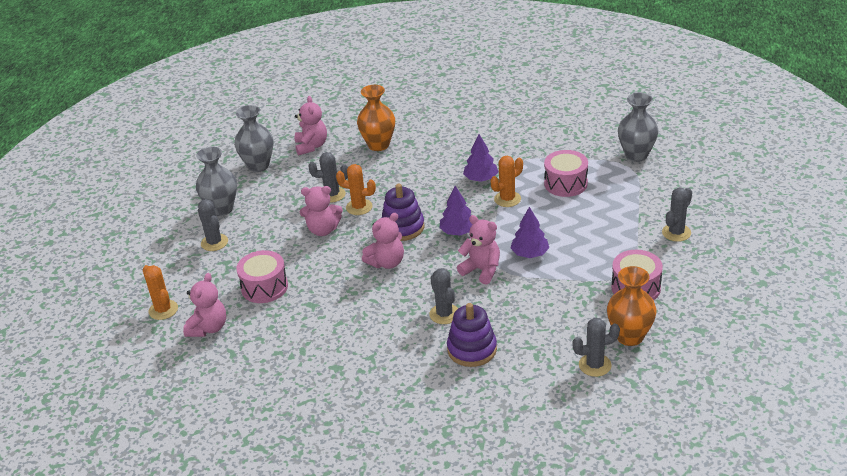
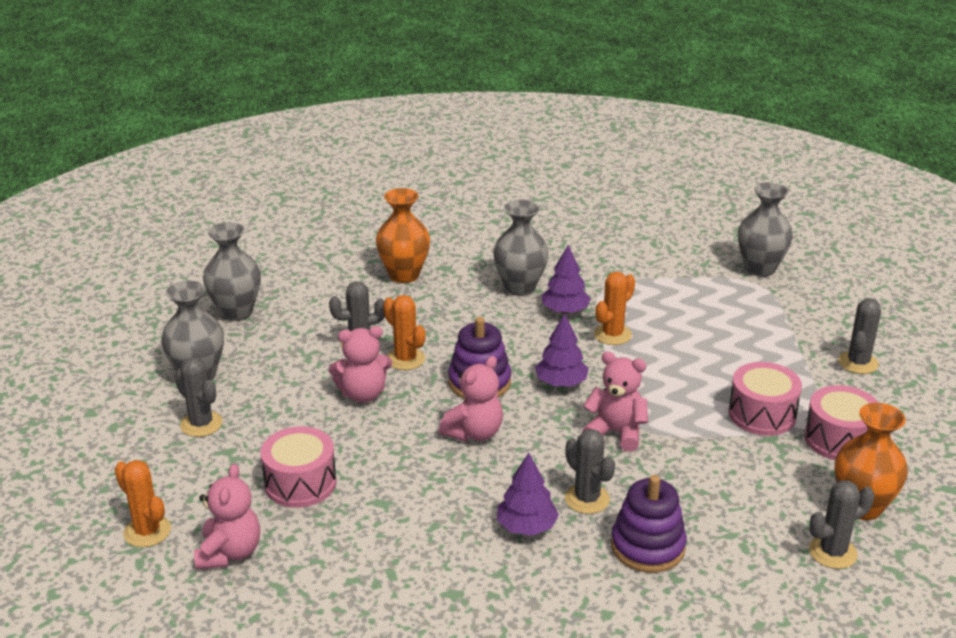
camera: 15 degrees left, 5 degrees down
(311, 146) = (307, 282): pink teddy bear -> none
(359, 207) = (405, 359): orange cactus -> orange cactus turned 45 degrees clockwise
(455, 159) = (520, 287): none -> grey vase
(530, 254) = (674, 405): purple tree -> purple tree (526, 526)
(565, 184) = (683, 310): pink drum -> pink drum (762, 414)

